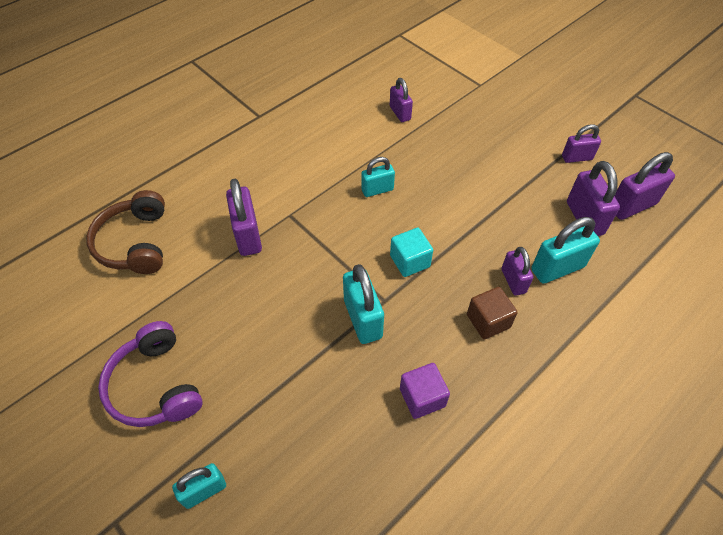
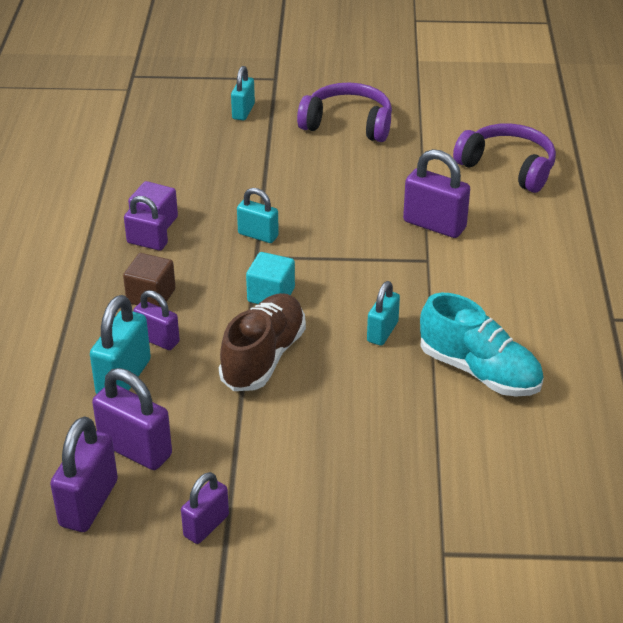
camera: 135 degrees right, 15 degrees down
(135, 243) = (508, 167): brown headphones -> purple headphones
(360, 137) = (479, 371): none -> turquoise shoe
(362, 319) = (258, 235): turquoise padlock -> turquoise padlock, size x0.64
(400, 113) = (480, 431): purple padlock -> purple padlock (147, 243)
(460, 222) = (263, 357): none -> brown shoe

